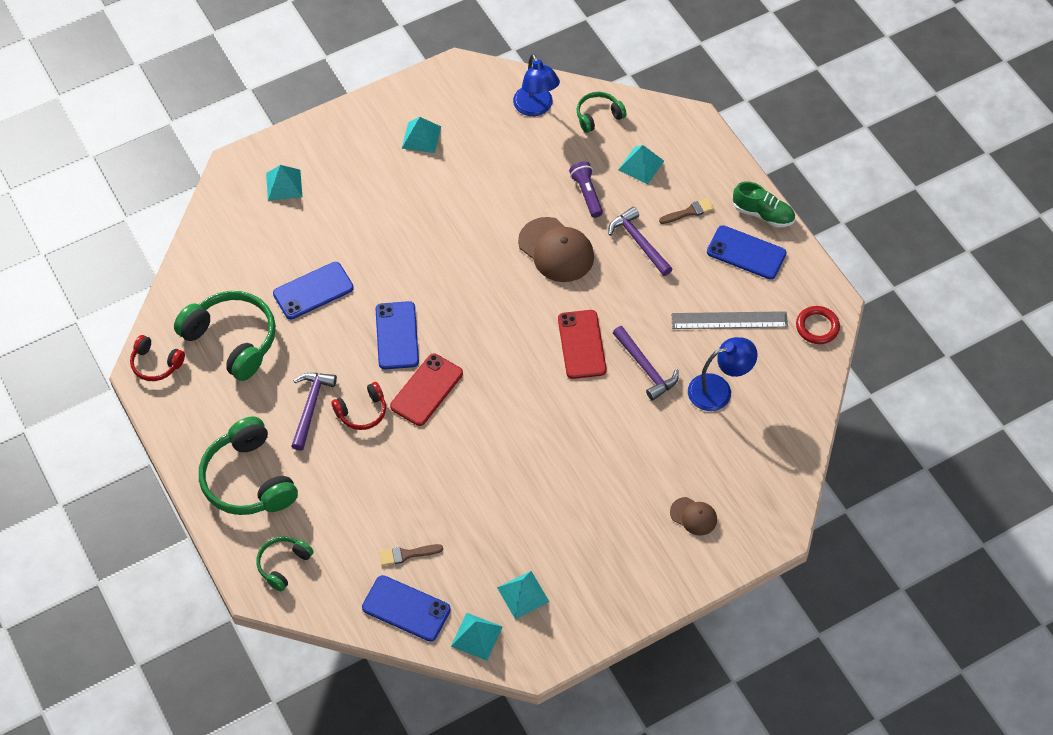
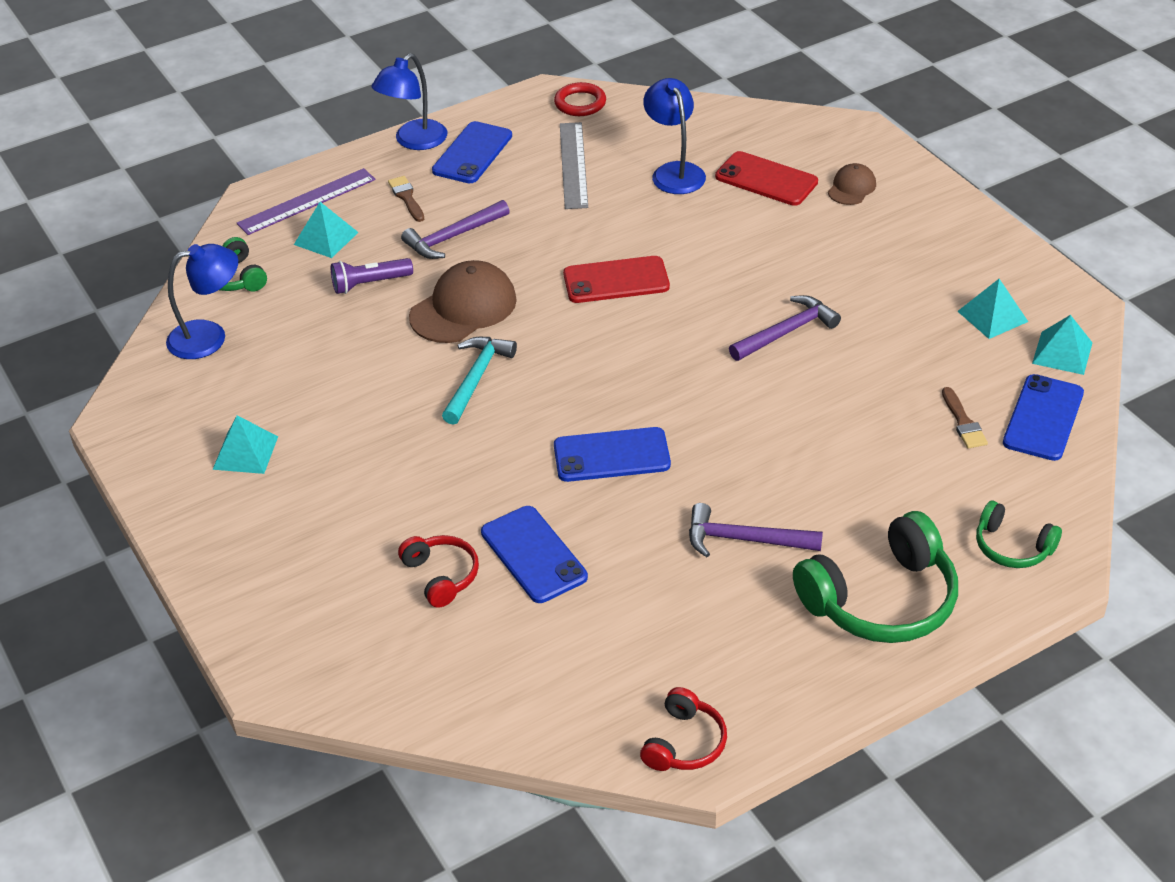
camera: 90 degrees left, 15 degrees down
(232, 340) = (630, 645): green headphones -> none
(284, 185) = (321, 609): turquoise pyramid -> none
(362, 412) = (746, 483): red headphones -> red headphones (441, 576)
(426, 390) = (701, 419): red phone -> red phone (766, 179)
(481, 259) = (477, 378): none -> turquoise hammer
(645, 368) = (648, 227): purple hammer -> purple hammer (787, 332)
(686, 151) = (307, 201): none -> purple ruler
(763, 214) = (414, 141): green shoe -> blue lamp

